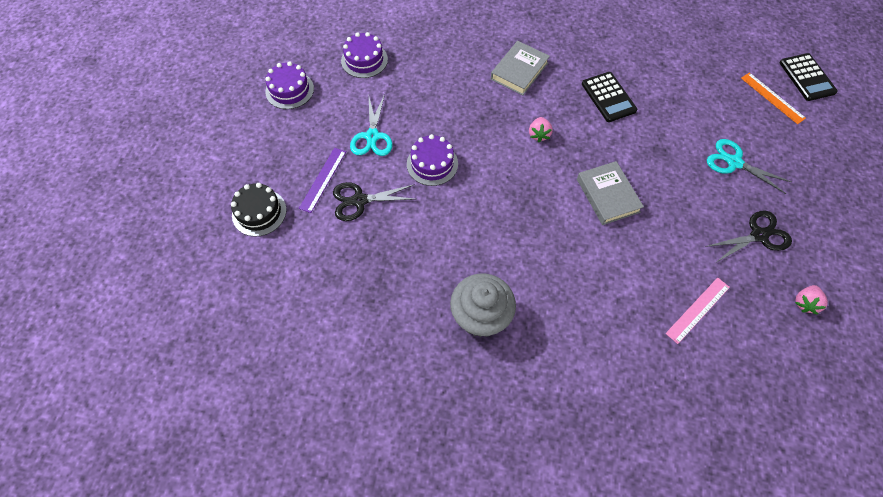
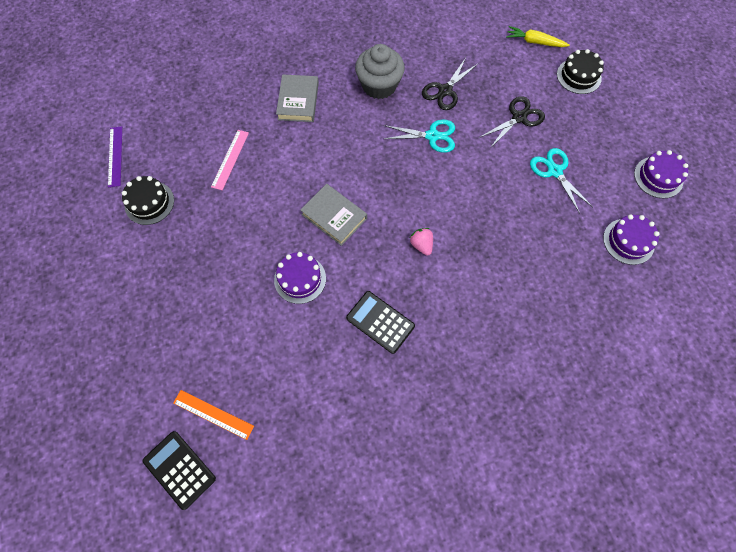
camera: 150 degrees right, 5 degrees up
(263, 277) = (534, 42): none -> yellow carrot
(323, 179) = (559, 119): purple ruler -> purple ruler (115, 156)
(432, 164) = (489, 172): purple cake -> purple cake (300, 279)
(519, 71) = (482, 308): grey book -> grey book (298, 101)
(734, 162) = (234, 307): turquoise scissors -> turquoise scissors (432, 136)
(759, 235) = (196, 243): black scissors -> black scissors (445, 91)
(805, 303) = (149, 203): pink strawberry -> black cake

